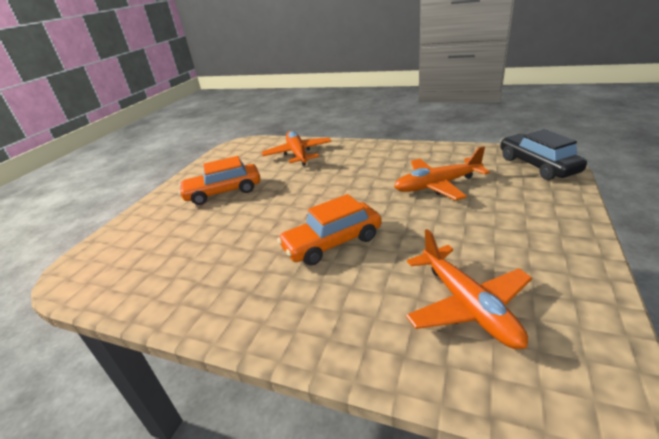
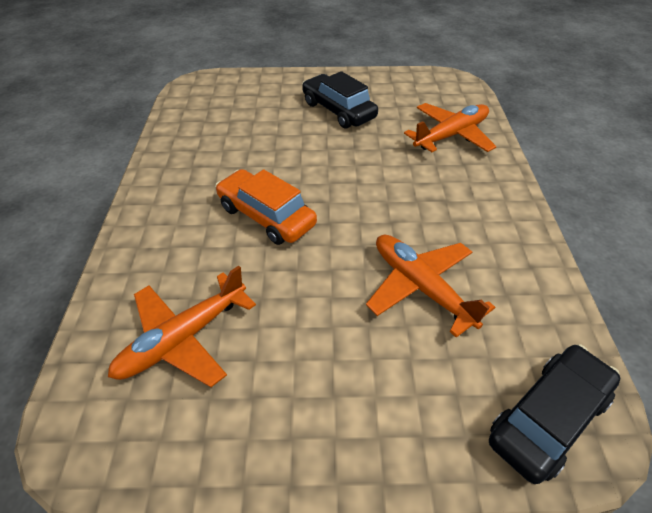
camera: 65 degrees right, 15 degrees up
(223, 192) = (338, 110): orange car -> black car

